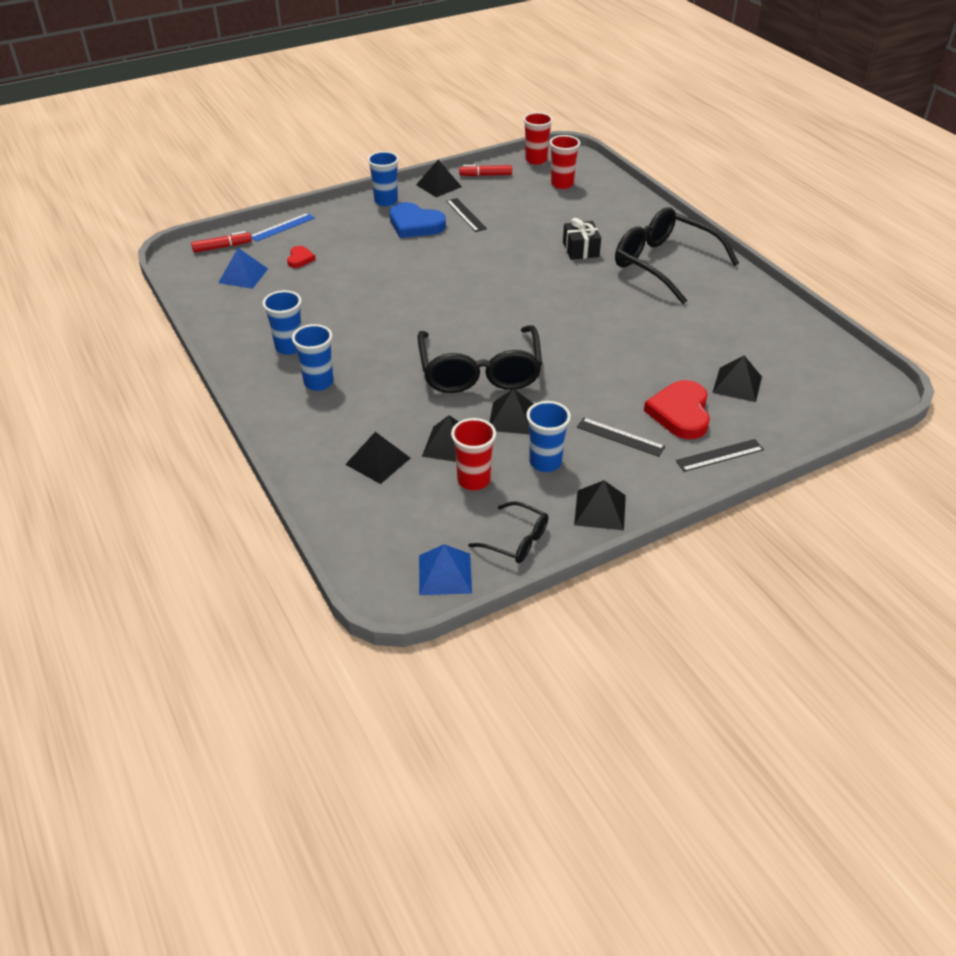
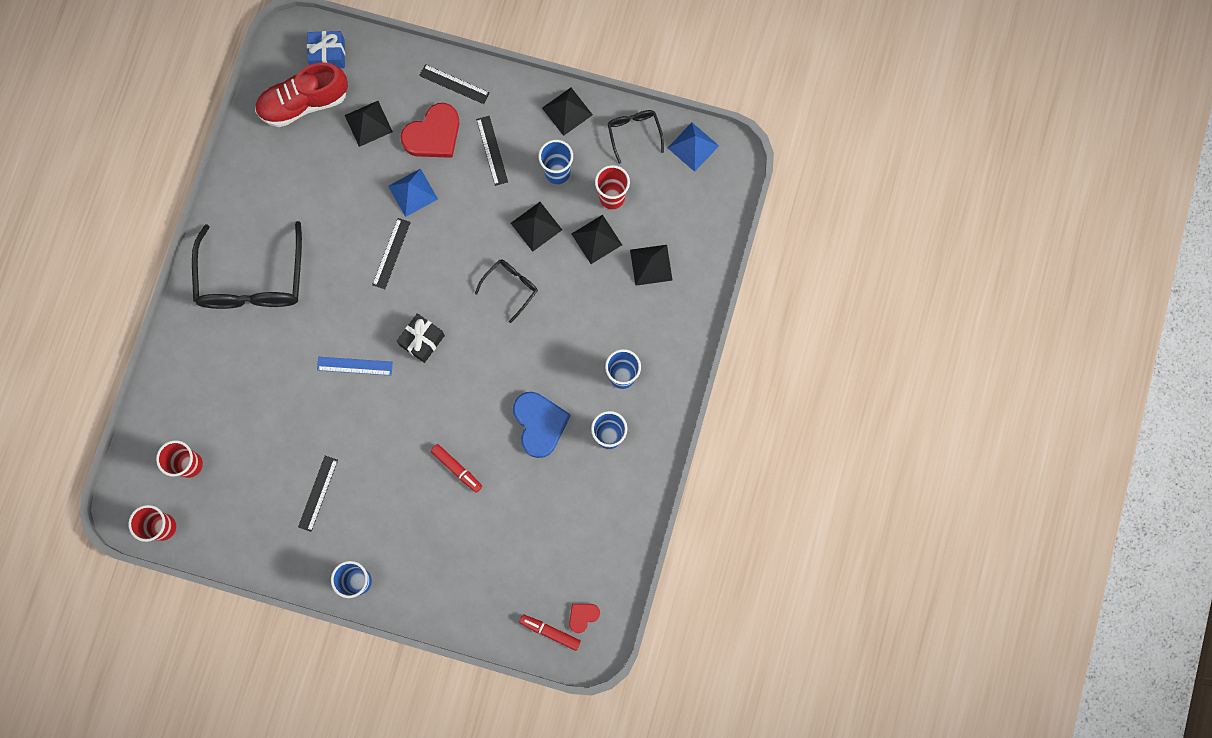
camera: 135 degrees left, 35 degrees up
(243, 275) = (567, 568): blue pyramid -> blue pyramid (413, 192)
(282, 227) = (478, 619): blue ruler -> blue ruler (354, 366)
(300, 259) = (506, 552): red heart -> red heart (583, 616)
(415, 224) = (372, 518): blue heart -> blue heart (539, 424)
(438, 186) = (290, 564): black pyramid -> none
(480, 372) = (511, 287): black glasses -> black glasses, size x0.49
(485, 175) = (234, 543): red marker -> red marker (457, 469)
(580, 249) = (288, 356): black gift -> black gift (422, 340)
(597, 332) = (391, 253): none -> black ruler
(800, 362) = (304, 103): none -> red shoe
(839, 400) = (328, 54): none -> blue gift

